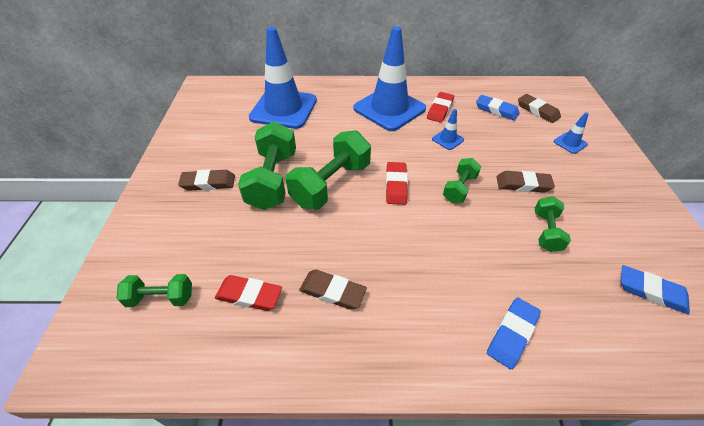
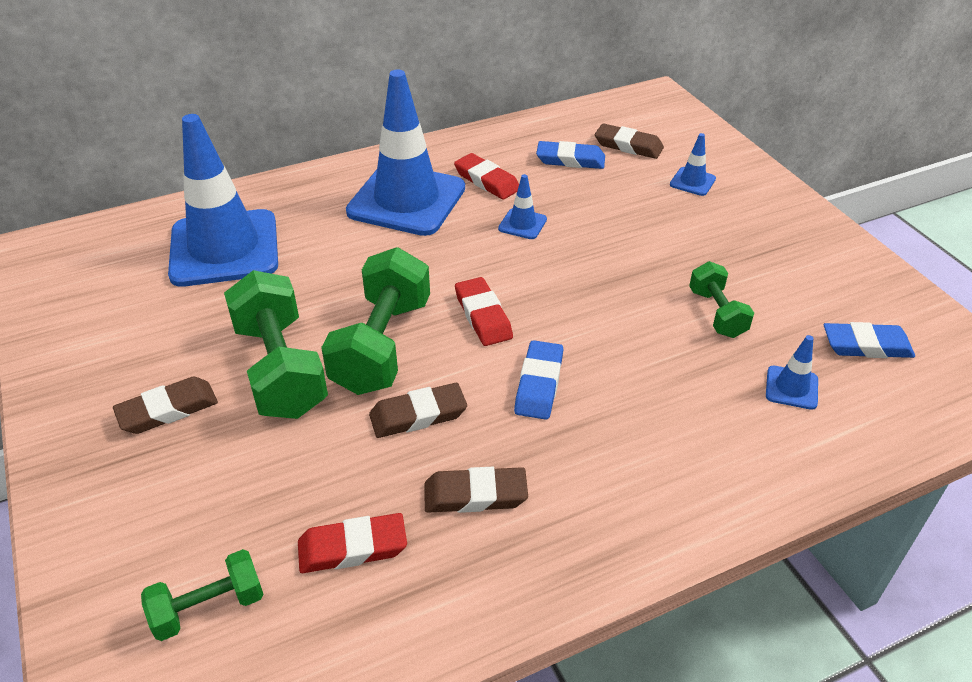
camera: 25 degrees left, 5 degrees down
(440, 110) = (487, 181): red eraser -> red eraser turned 45 degrees counterclockwise
(459, 188) = (576, 291): green dumbbell -> none
(512, 334) = (735, 456): blue eraser -> blue eraser (539, 384)
(523, 184) = (658, 259): brown eraser -> brown eraser (418, 415)
(577, 301) = (791, 388): none -> blue traffic cone

